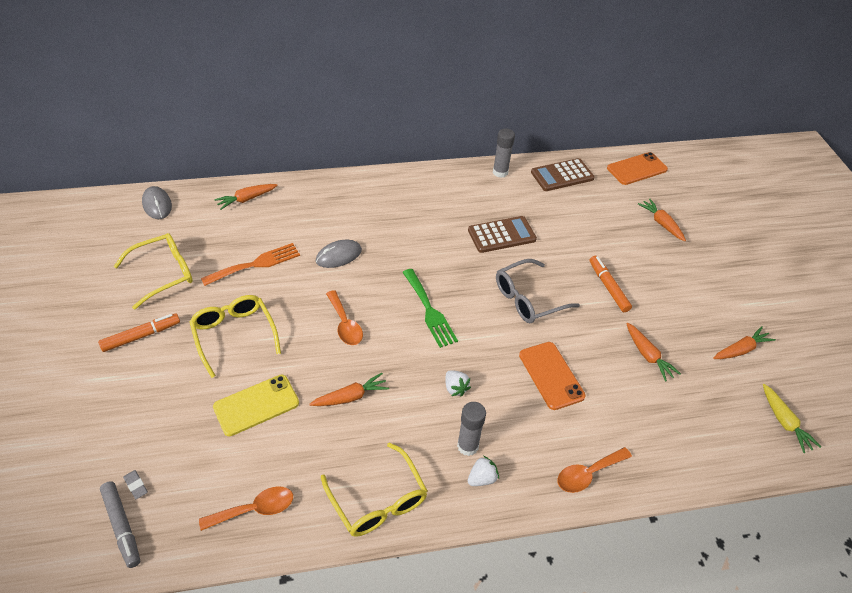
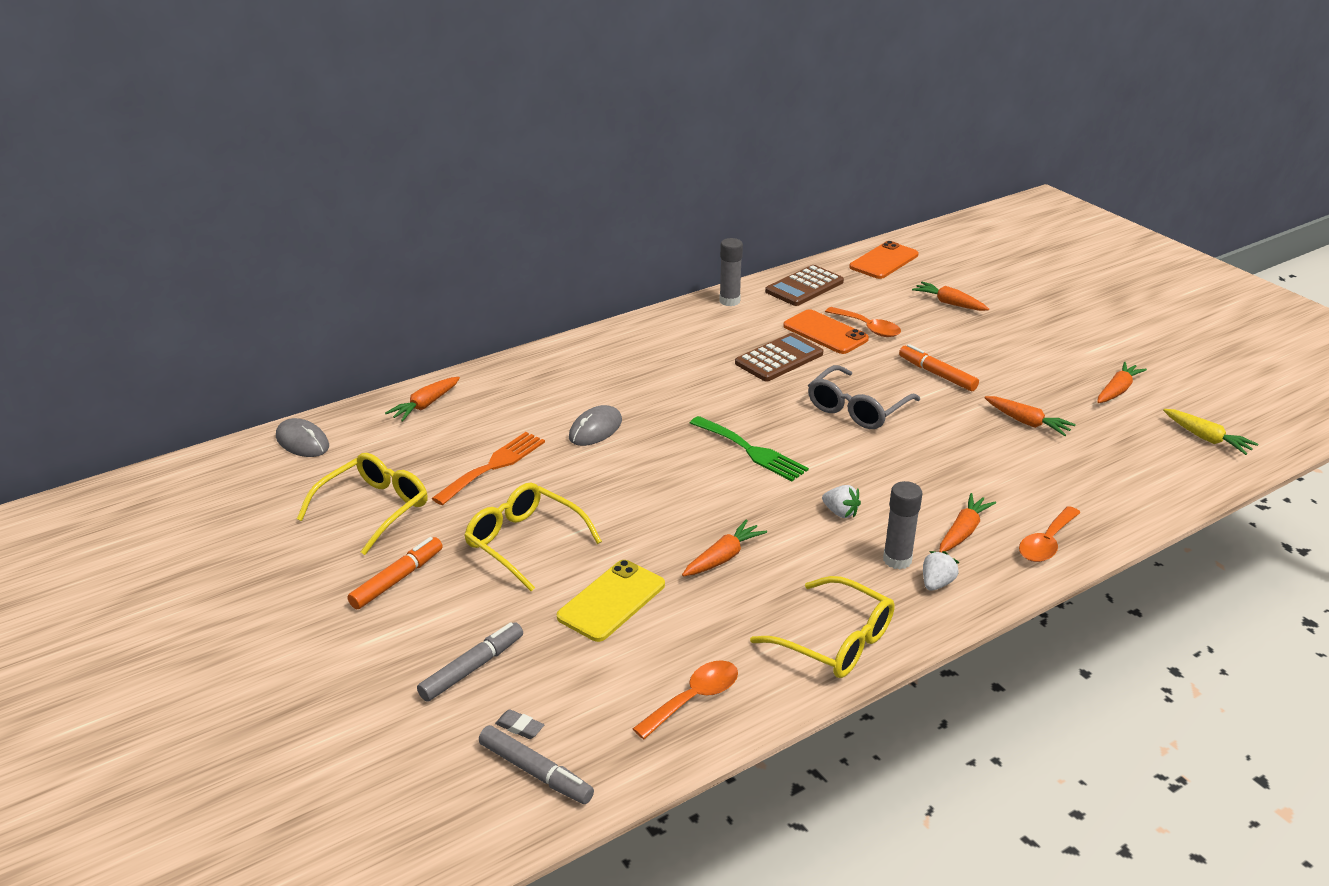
camera: 20 degrees left, 15 degrees down
(139, 425) = (472, 668): none -> grey marker
(345, 324) = (659, 492): orange spoon -> orange spoon (868, 328)
(532, 439) = (963, 531): none -> orange carrot
(551, 375) = (938, 470): orange phone -> orange phone (825, 332)

